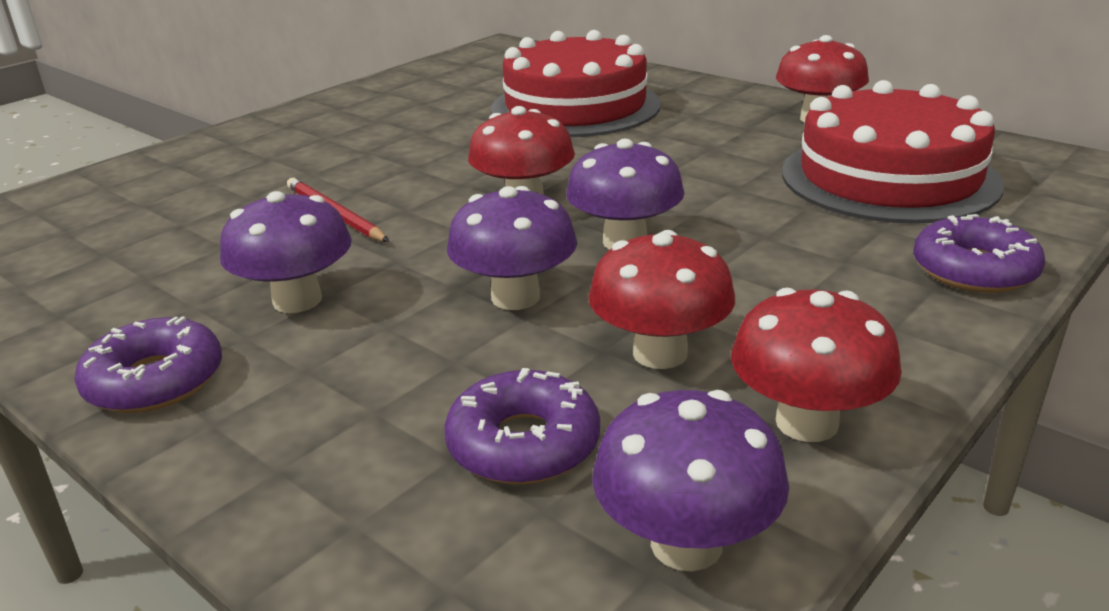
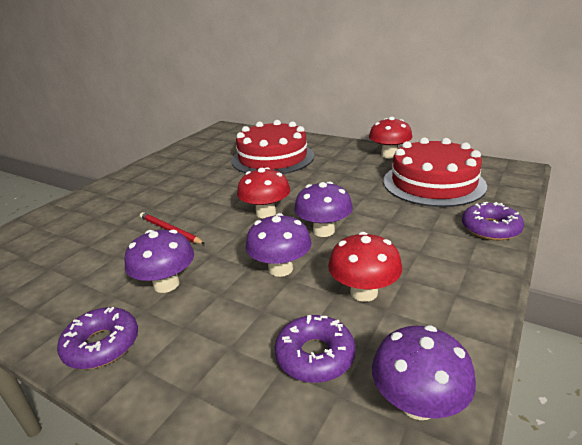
camera: 10 degrees left, 0 degrees up
(807, 422) = (448, 322): red mushroom -> none

